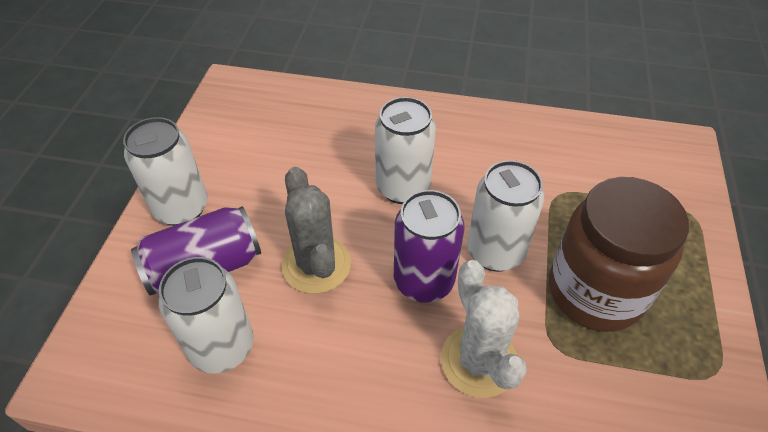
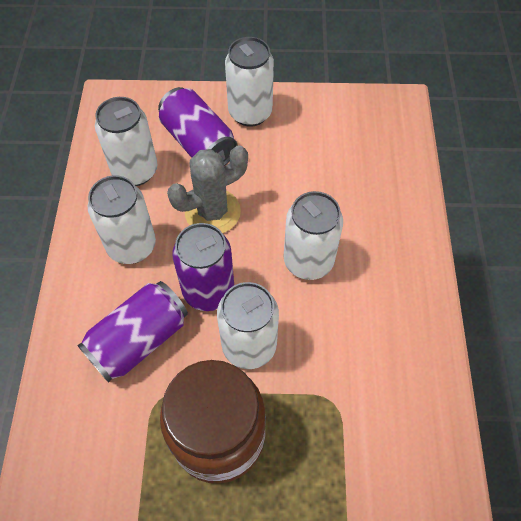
camera: 80 degrees right, 10 degrees up
(344, 360) = (132, 246): none -> white can
(479, 361) = (139, 340): white cactus -> purple can

